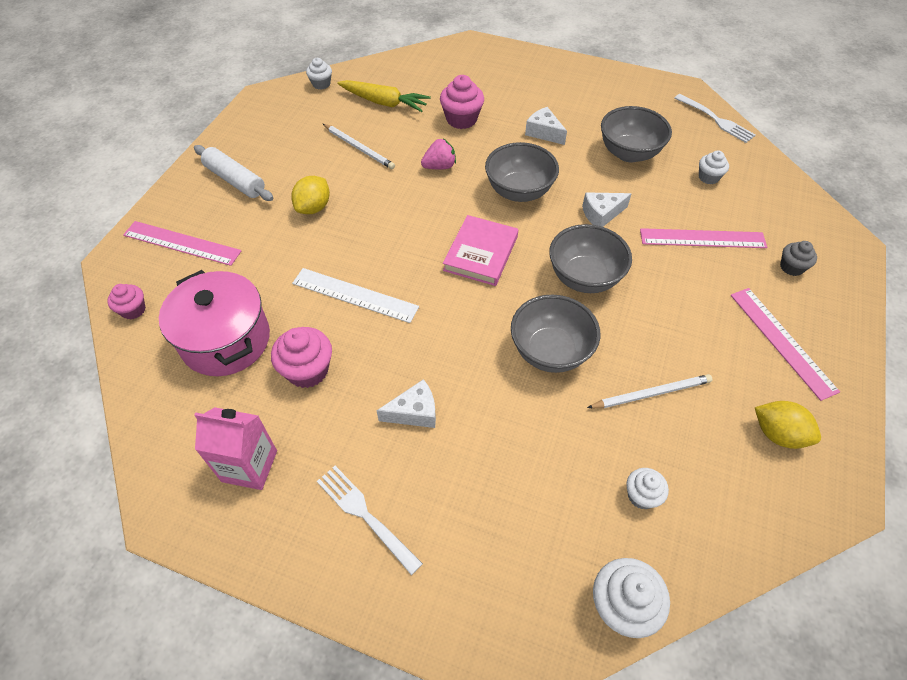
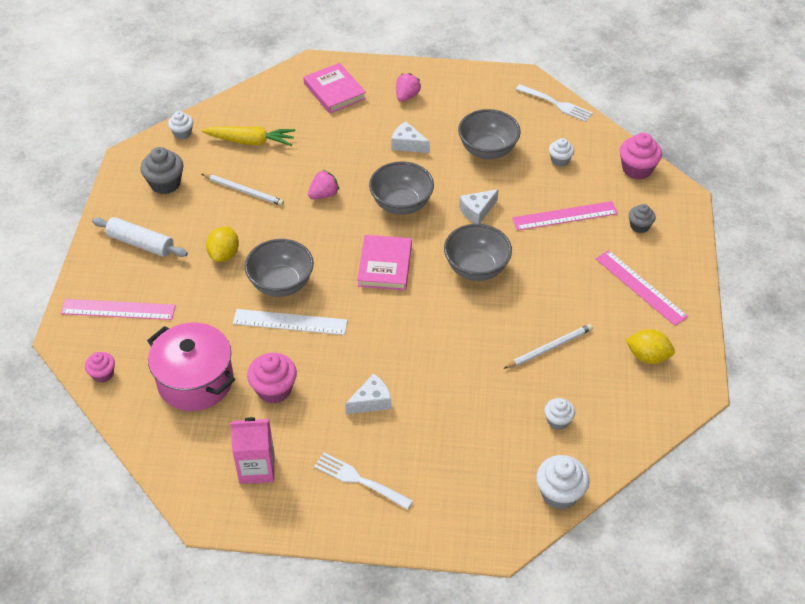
camera: 15 degrees left, 5 degrees down
(285, 127) = (165, 183): none -> grey cupcake
(461, 119) = (329, 145): pink cupcake -> pink cupcake (637, 169)
(484, 70) = (334, 91): none -> pink book
(550, 351) = (464, 333): grey bowl -> grey bowl (281, 284)
(556, 87) = (407, 96): none -> pink strawberry

